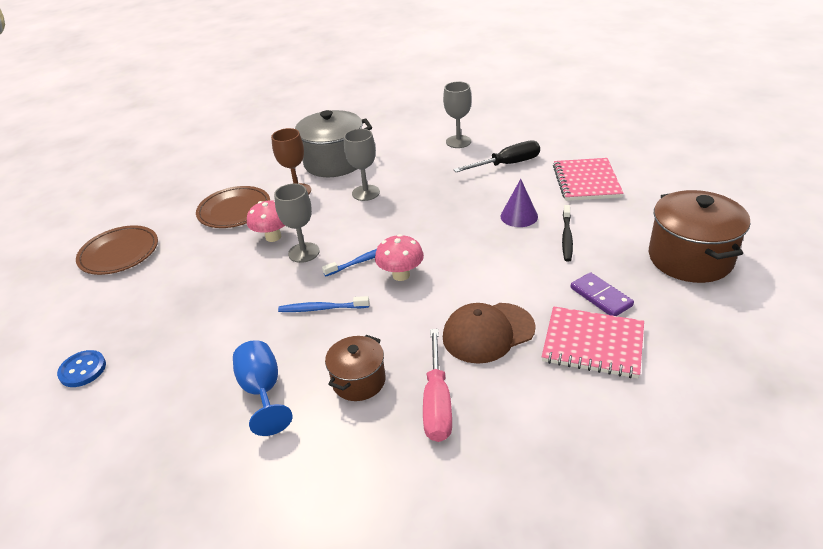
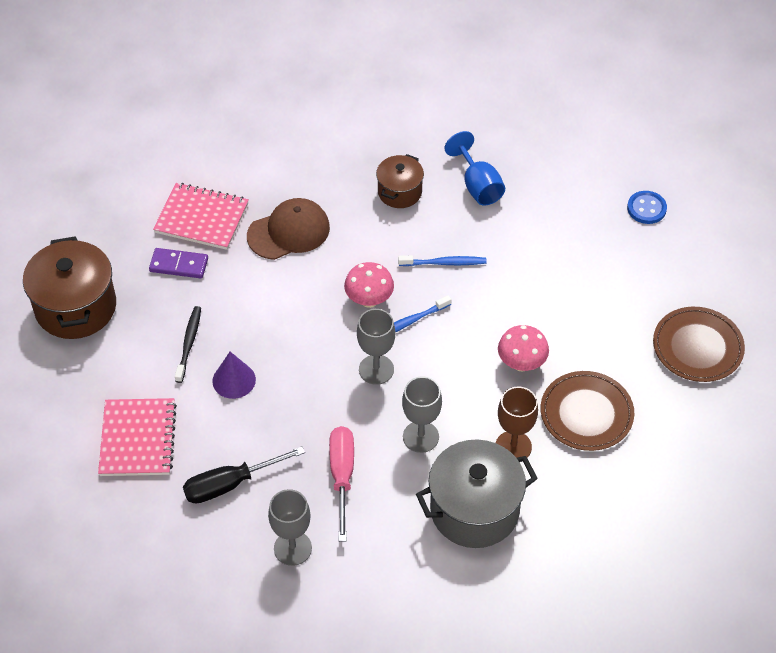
camera: 175 degrees right, 15 degrees up
(303, 252) = (479, 337): grey goblet -> grey goblet (376, 369)
(437, 402) = (335, 173): pink screwdriver -> pink screwdriver (342, 476)
(601, 297) = (179, 265): purple domino -> purple domino turned 45 degrees counterclockwise

